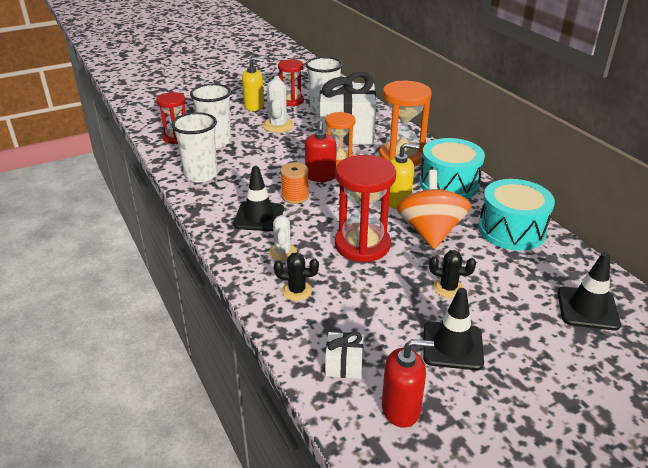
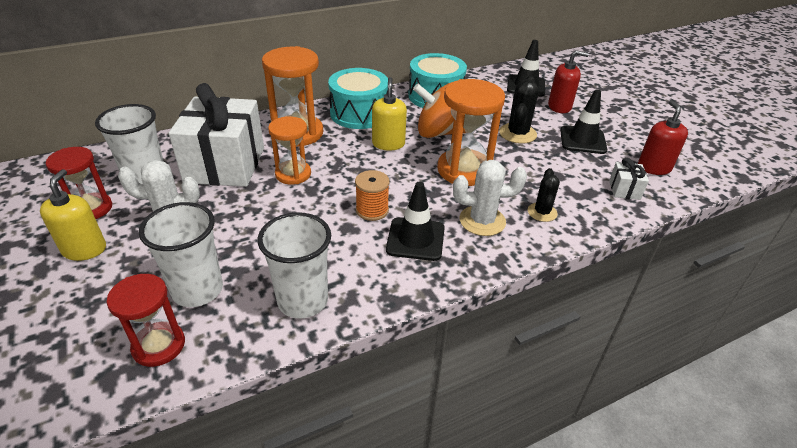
camera: 90 degrees left, 5 degrees up
(282, 252) = (482, 221): white cactus -> white cactus, size x1.53
(320, 176) = (330, 190): red soap dispenser -> red soap dispenser (559, 107)
(362, 245) = (464, 170): red hourglass -> orange hourglass
(448, 288) = (517, 134): black cactus -> black cactus, size x1.53

